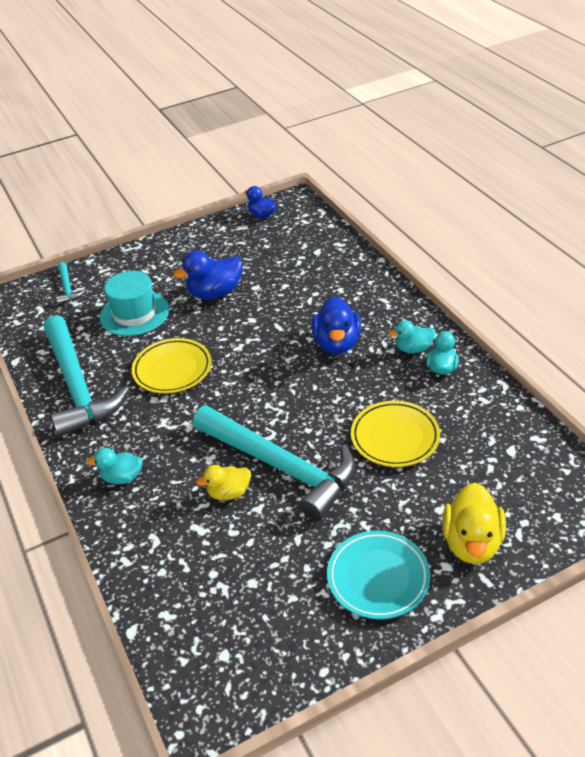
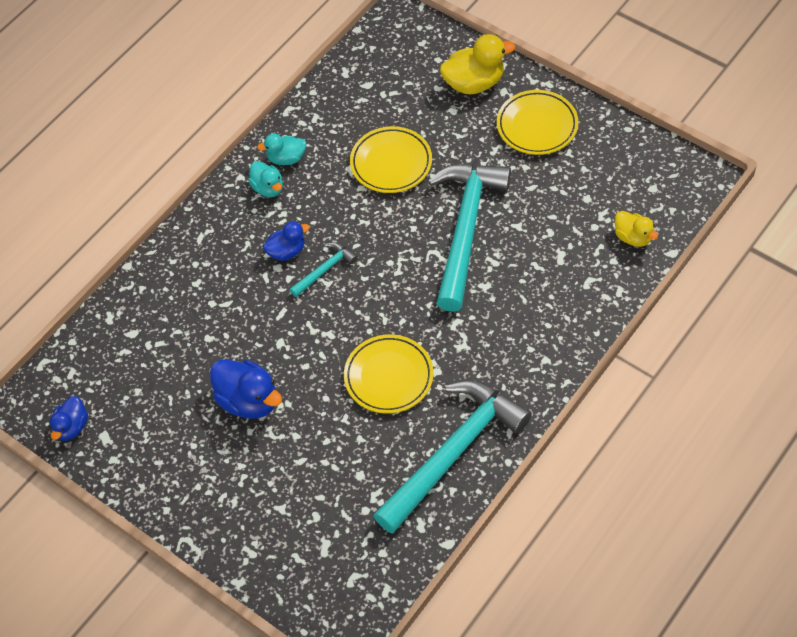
camera: 115 degrees left, 15 degrees up
(67, 288) = (302, 572): turquoise hammer -> turquoise hammer (325, 270)
(122, 477) = (542, 342): turquoise duck -> none
(134, 313) = (317, 465): turquoise hat -> none
(229, 492) = (513, 253): yellow duck -> yellow duck (633, 237)
(337, 343) = (286, 251): blue duck -> blue duck, size x0.61
(378, 578) = (537, 126): turquoise plate -> yellow plate

